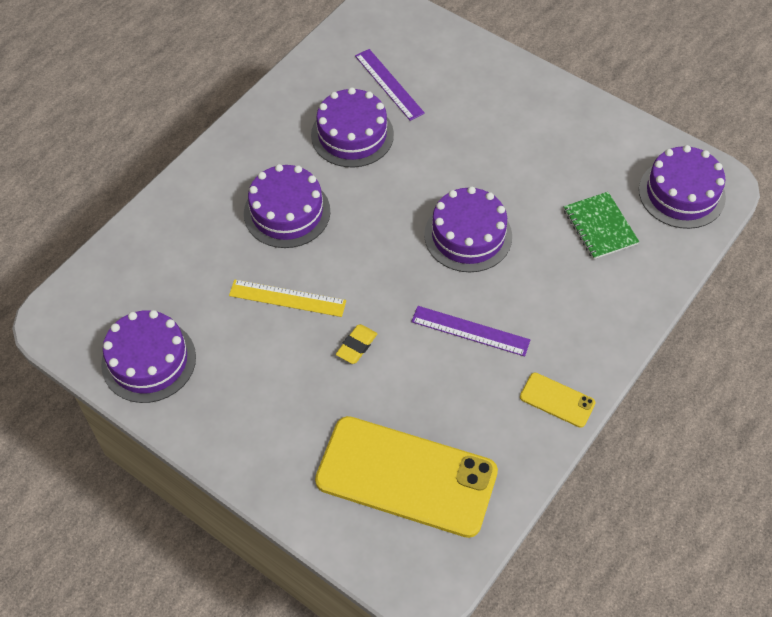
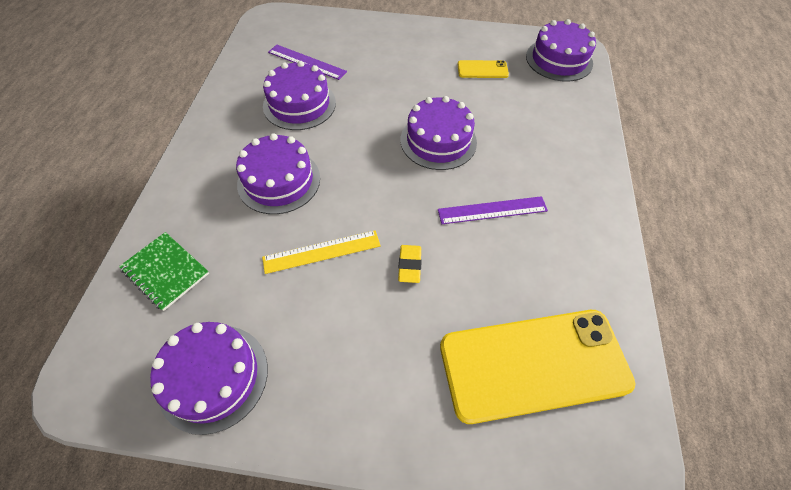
camera: 30 degrees left, 0 degrees up
(557, 400) = (597, 234): yellow phone -> yellow phone (482, 70)
(599, 227) = (525, 99): green notebook -> green notebook (165, 271)

